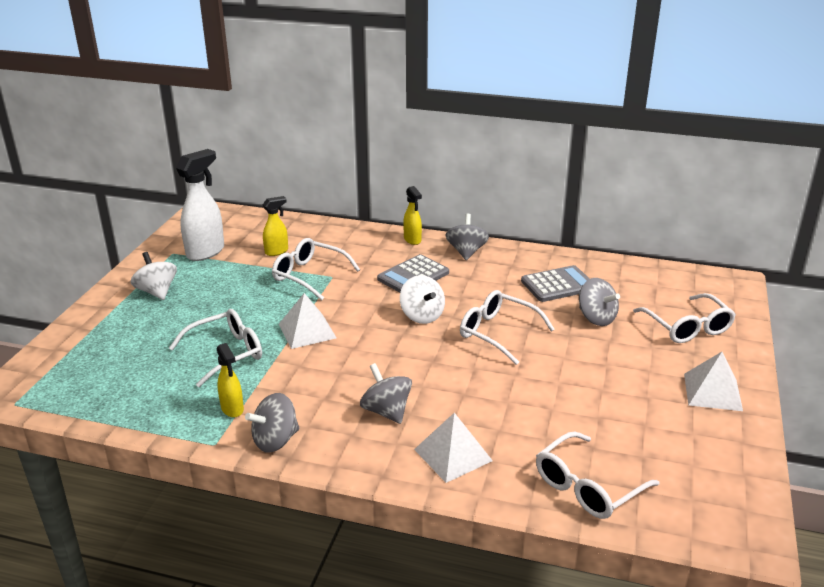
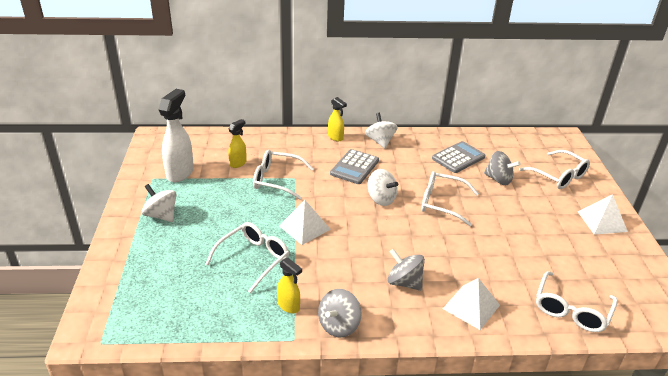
camera: 20 degrees left, 5 degrees up
(466, 252) = (380, 141): grey spinning top -> white spinning top

